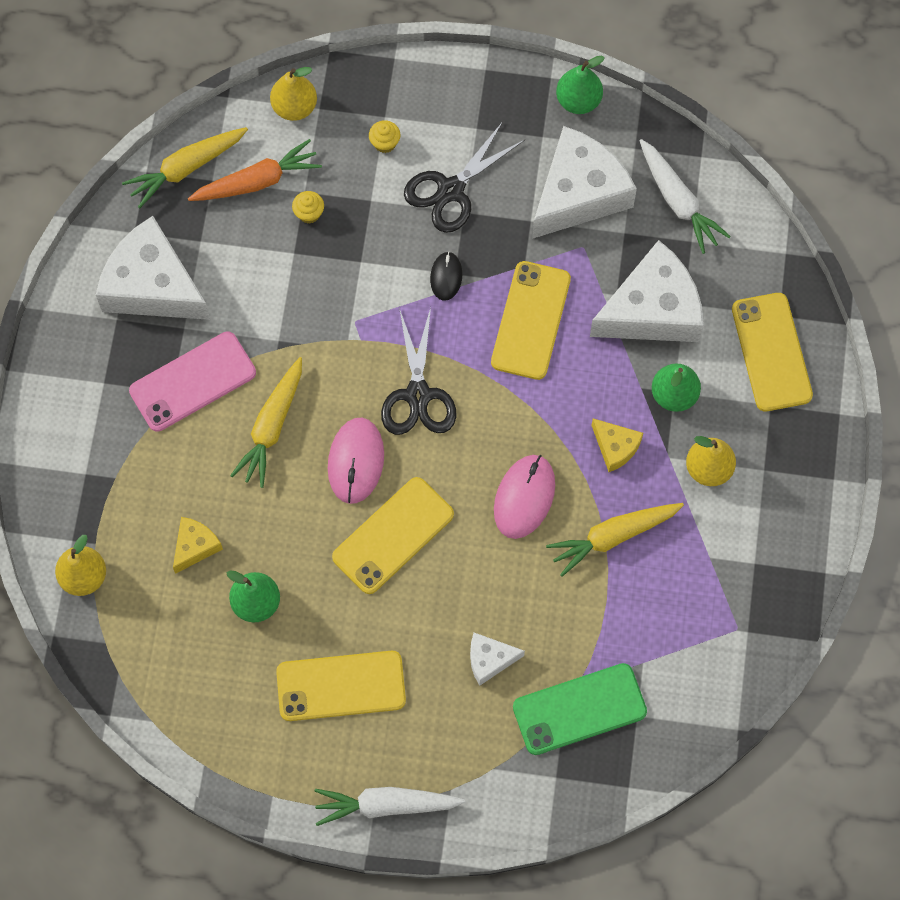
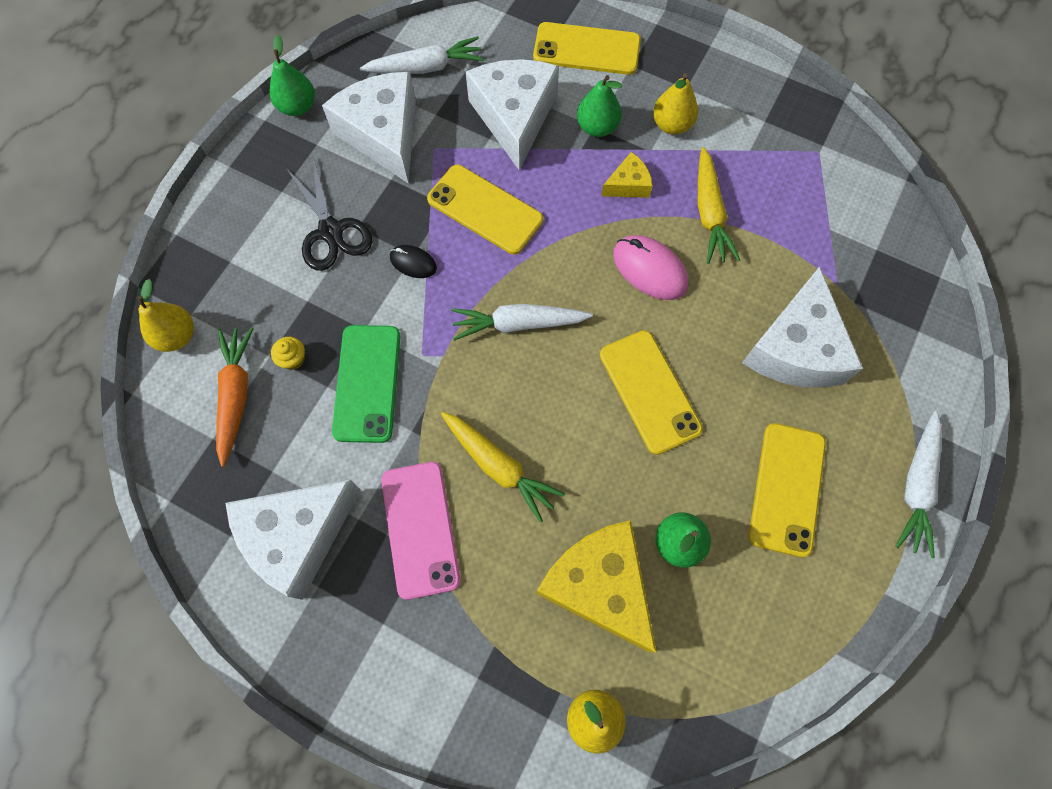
camera: 70 degrees left, 0 degrees up
(186, 168) = (187, 459): yellow carrot -> none
(195, 546) = (599, 585): yellow cheese -> yellow cheese, size x2.12
(356, 461) = (564, 400): pink mouse -> none
(385, 143) = (256, 270): yellow cupcake -> none
(418, 395) = (518, 324): black scissors -> white carrot
(489, 660) = (795, 348): white cheese -> white cheese, size x2.12
(579, 709) = (860, 291): green phone -> green phone (367, 383)

